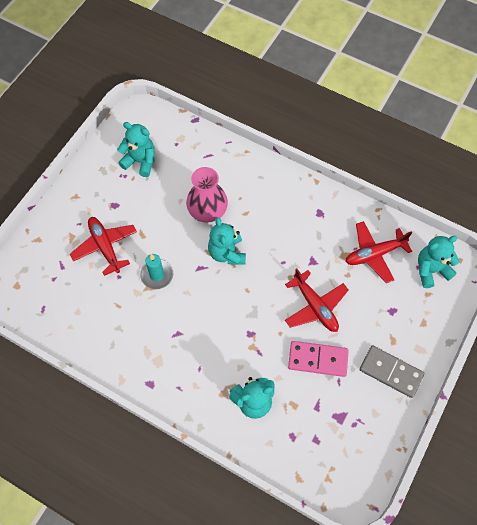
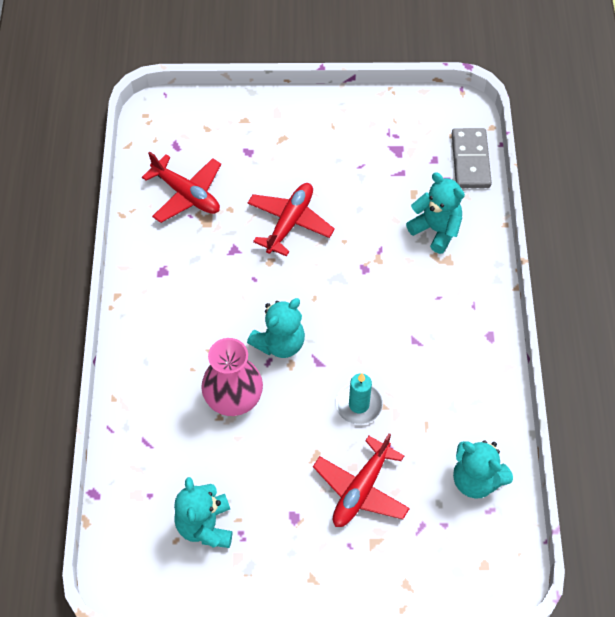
camera: 120 degrees left, 5 degrees down
(318, 359) = (350, 193): pink domino -> none
(391, 372) = (319, 127): grey domino -> grey domino (470, 160)
(431, 270) = (174, 136): turquoise teddy bear -> turquoise teddy bear (476, 479)

